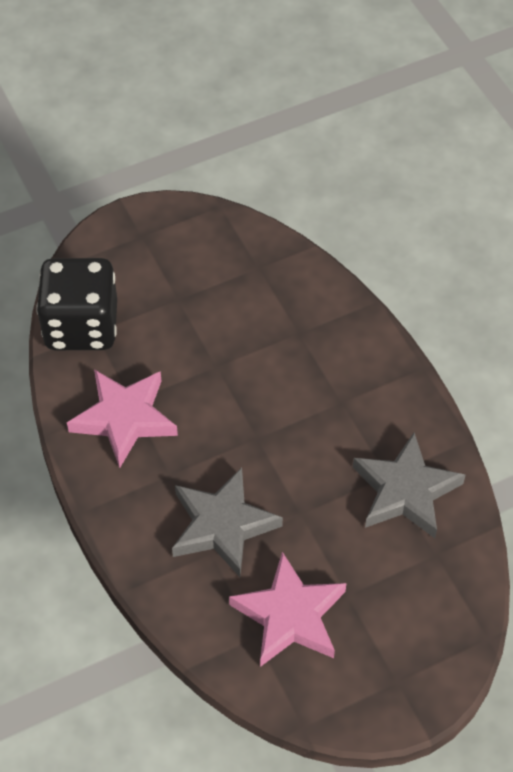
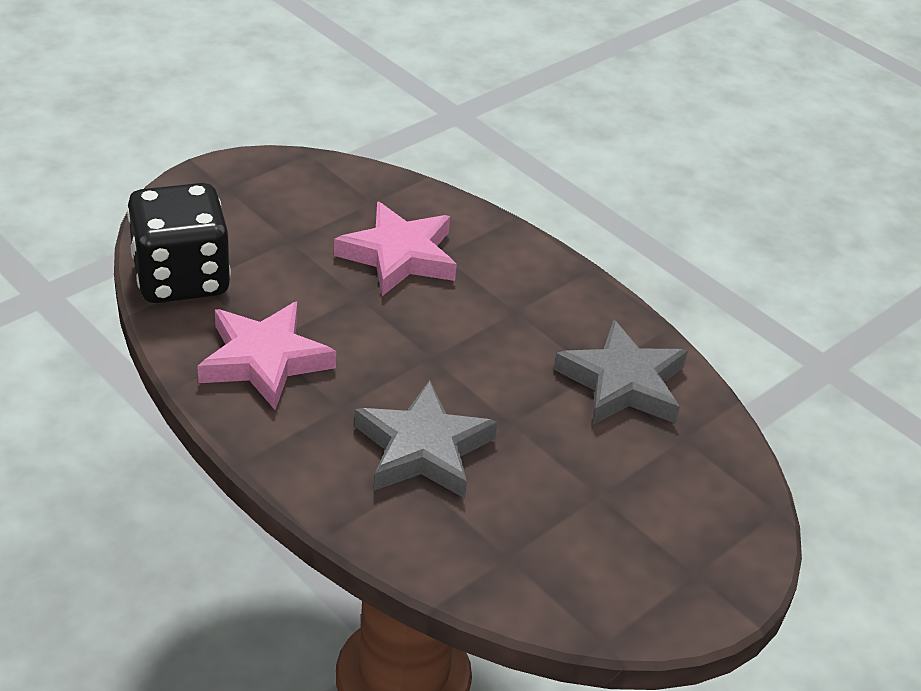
camera: 20 degrees left, 15 degrees down
(290, 615) = (540, 527): pink star -> pink star (399, 256)

